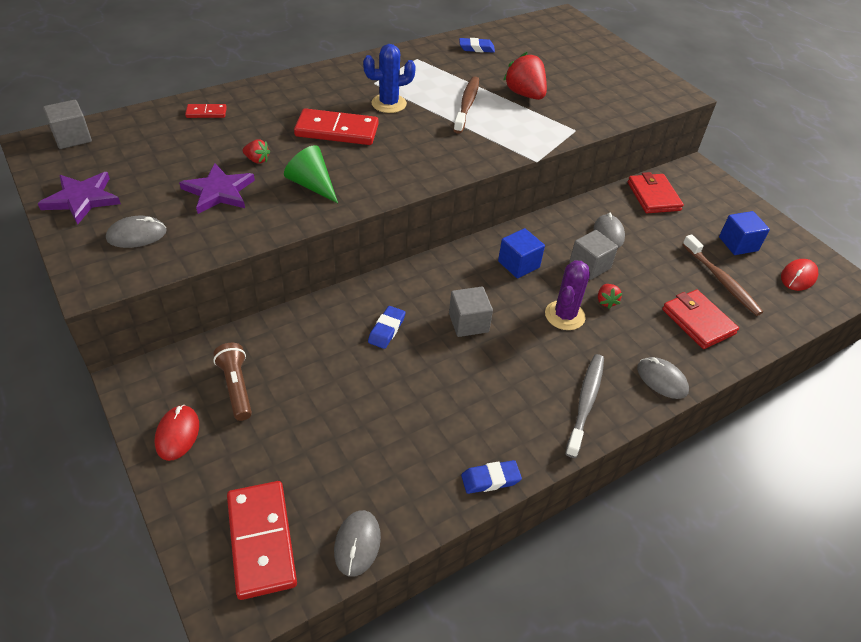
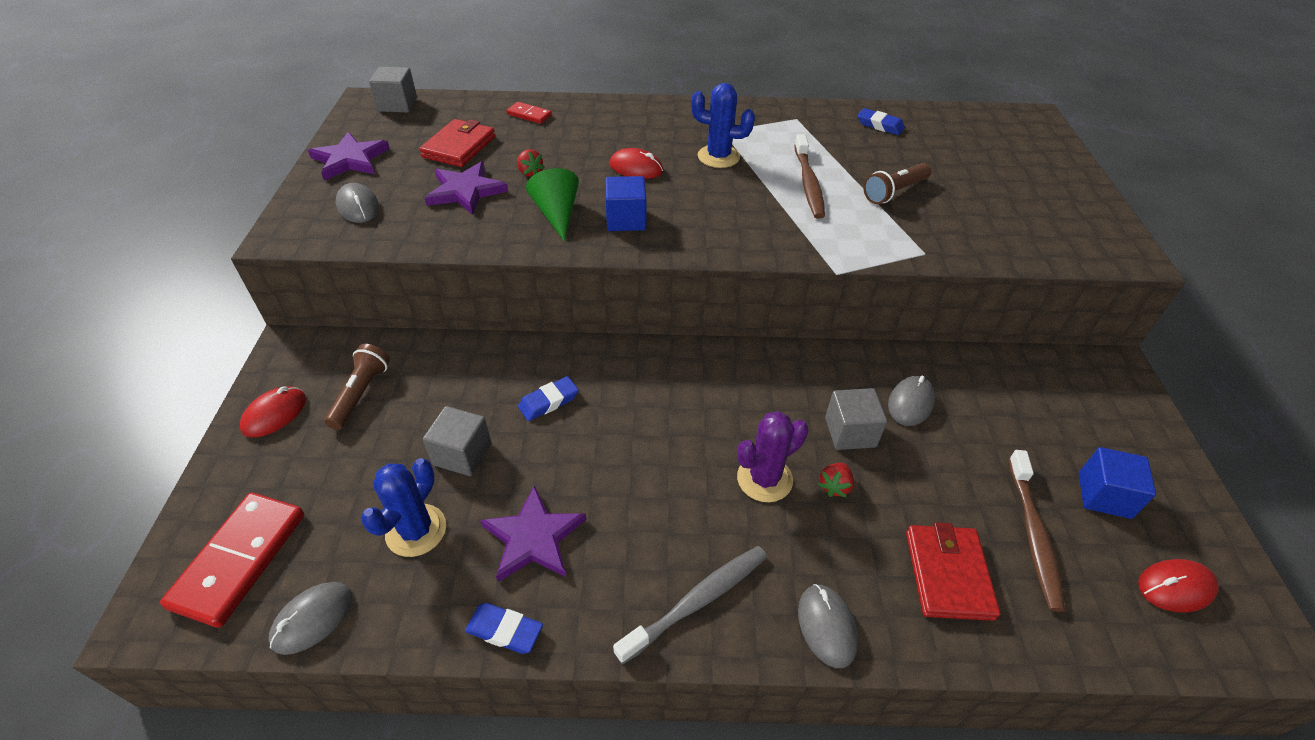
camera: 35 degrees right, 0 degrees up
(137, 235) = (358, 206): grey mouse -> grey mouse turned 45 degrees clockwise
(337, 130) = (636, 168): red domino -> red mouse
(374, 454) = (416, 530): none -> blue cactus
(458, 418) = (534, 537): none -> purple star
(467, 105) = (808, 183): brown toothbrush -> brown toothbrush turned 135 degrees clockwise
(468, 323) = (641, 434): grey cube -> grey cube (462, 454)
(518, 264) = (759, 393): blue cube -> blue cube (626, 220)
(525, 94) = (894, 192): red strawberry -> brown flashlight
(653, 196) = (1017, 380): red wallet -> red wallet (459, 147)

